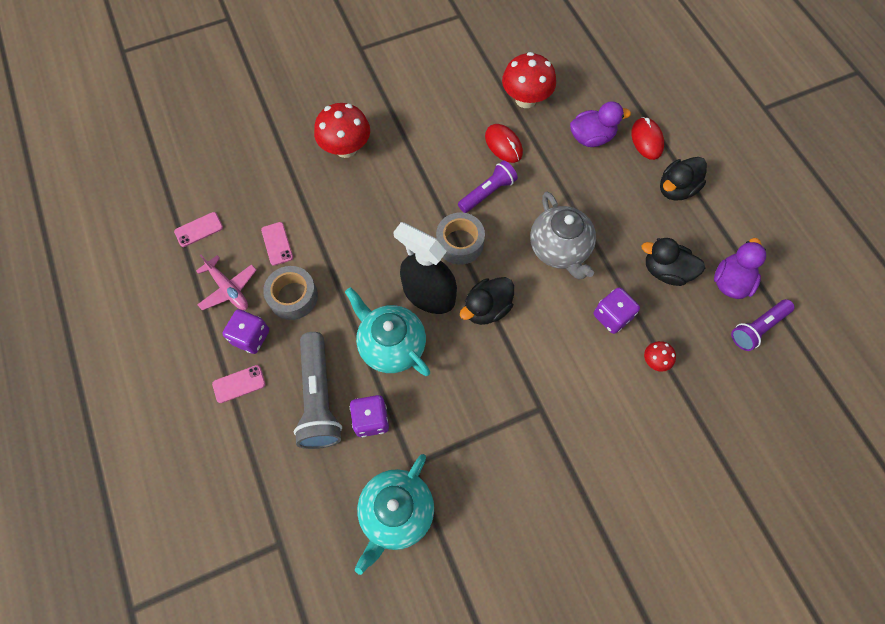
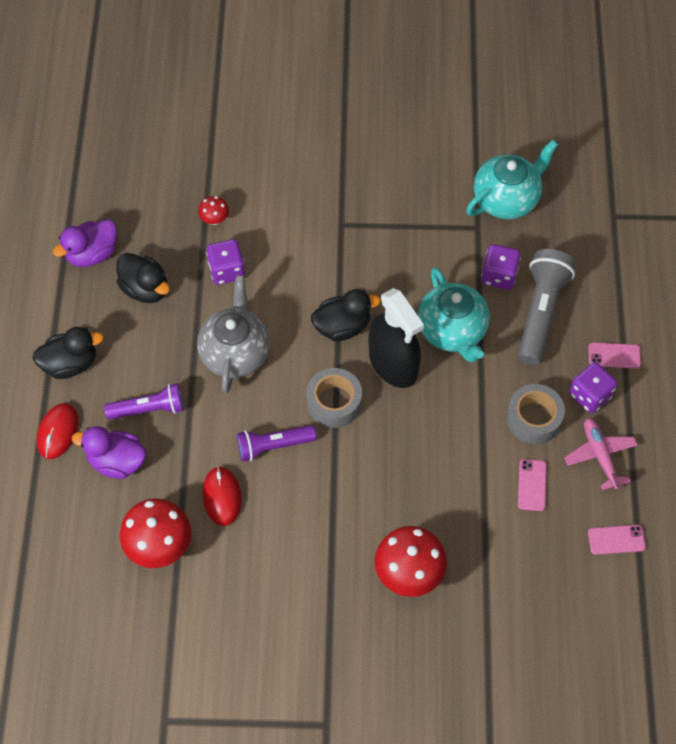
camera: 155 degrees left, 5 degrees down
(757, 328) = (101, 207): purple flashlight -> purple flashlight (149, 409)

